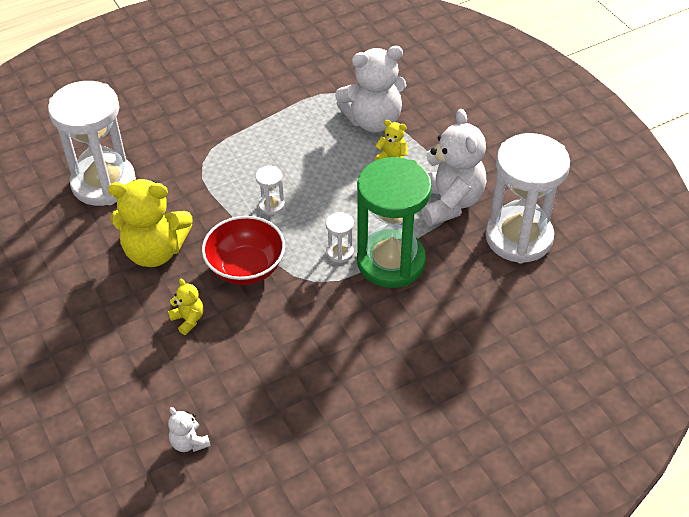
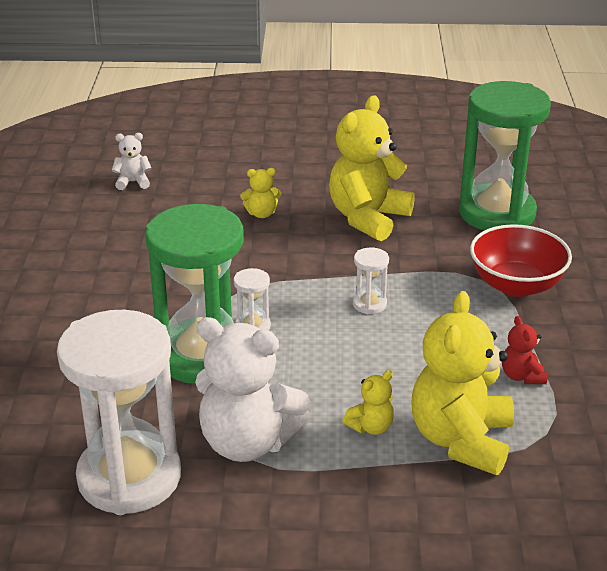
camera: 120 degrees right, 15 degrees down
(103, 183) = (497, 213): white hourglass -> green hourglass
(246, 268) = (293, 261): red bowl -> red bowl (516, 285)
(297, 115) = (521, 376): none -> red teddy bear
(373, 121) = (461, 440): white teddy bear -> yellow teddy bear

